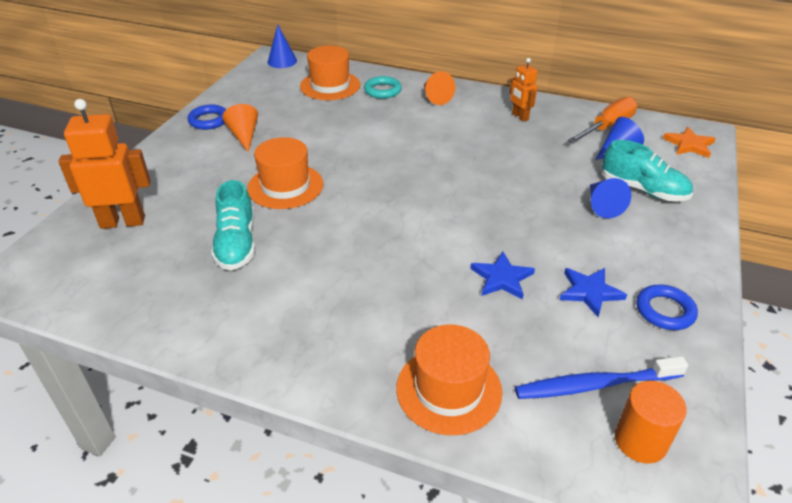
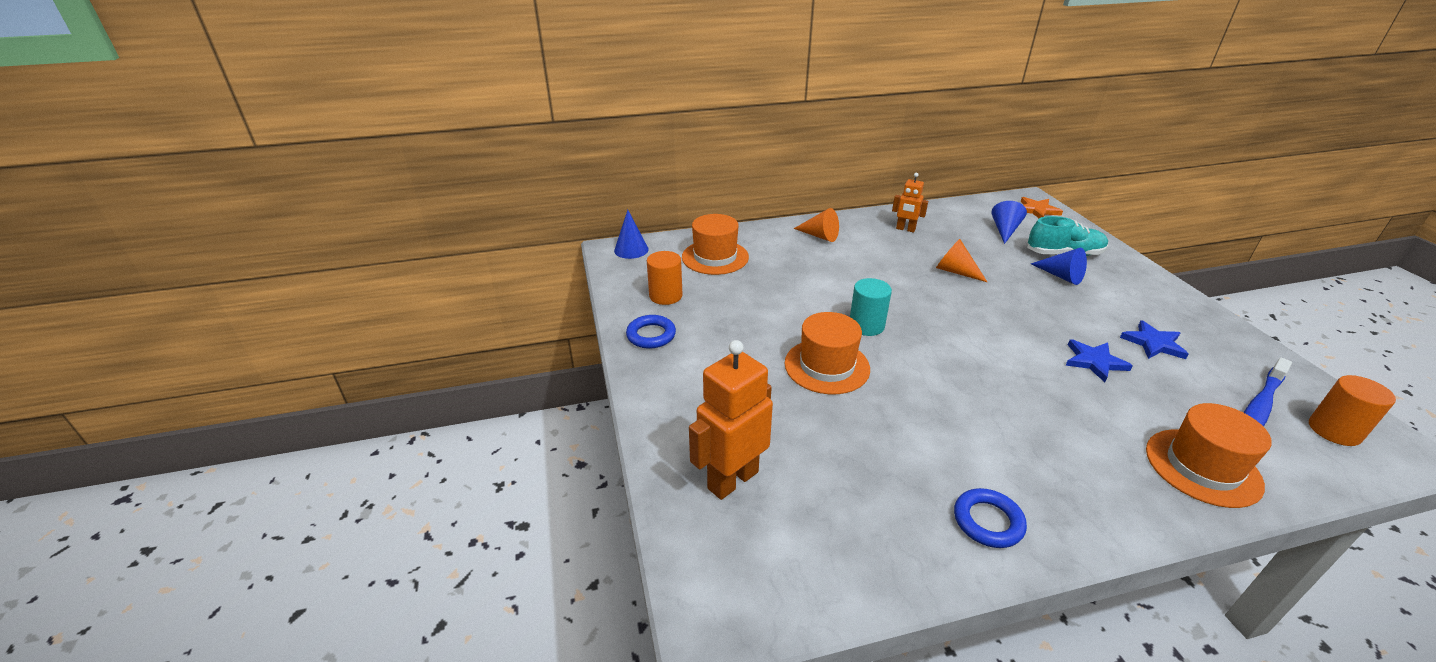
camera: 35 degrees left, 5 degrees down
(237, 244) = (874, 441): turquoise shoe -> none
(244, 136) = (711, 336): orange cone -> orange cone (955, 271)
(256, 99) = (665, 296): none -> orange cylinder
(359, 173) = (866, 325): none -> turquoise cylinder
(382, 91) = (768, 245): turquoise ring -> none
(607, 127) = (972, 215): orange screwdriver -> none
(665, 311) = (1206, 334): blue ring -> blue ring (988, 521)

